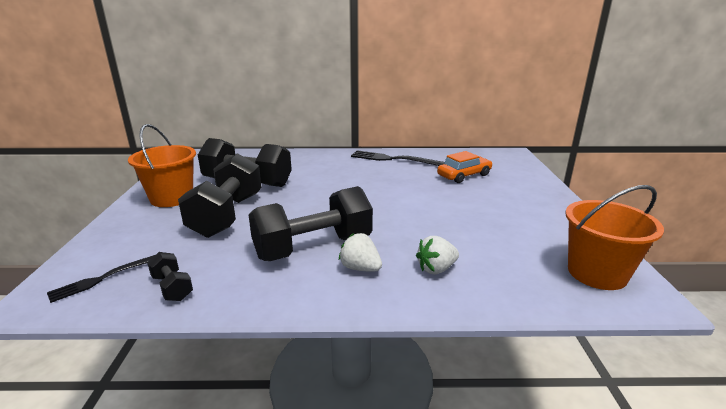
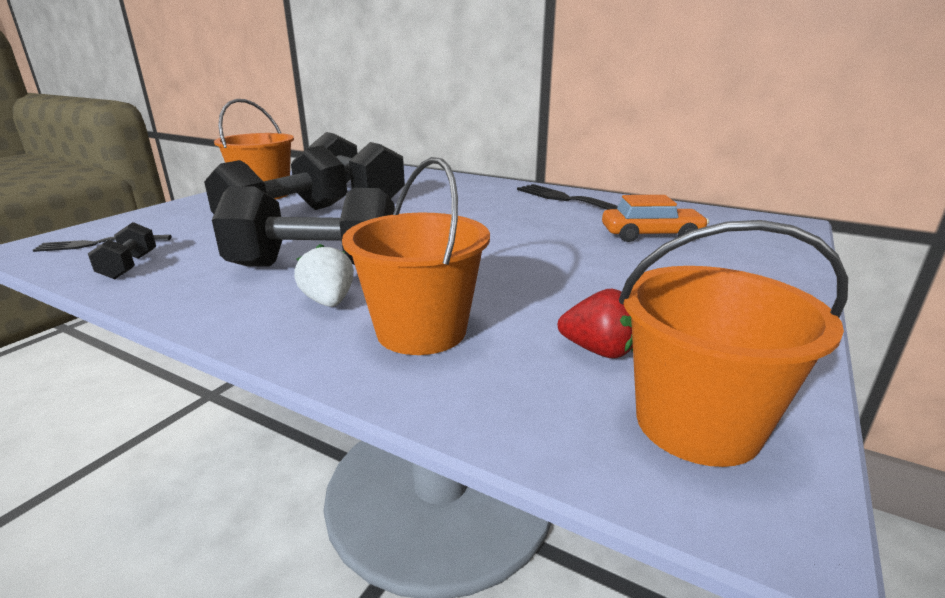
camera: 30 degrees right, 0 degrees up
(436, 269) = (421, 331): white strawberry -> orange bucket
(524, 252) = (599, 350): none -> red strawberry

